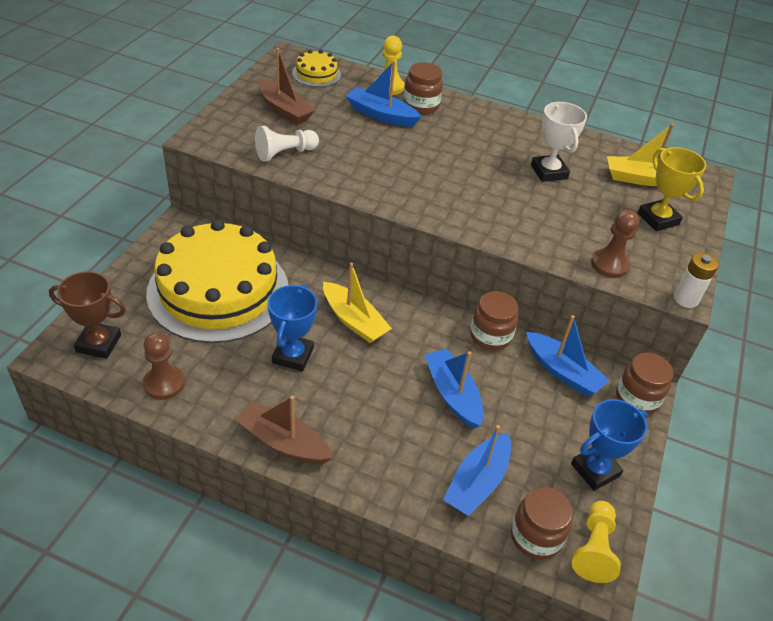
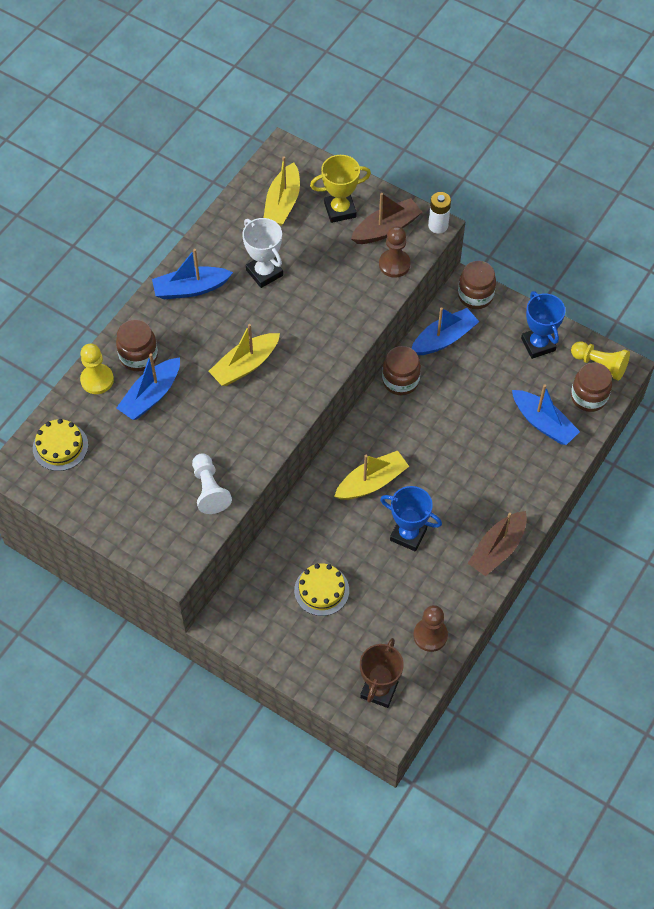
camera: 75 degrees left, 15 degrees up
(218, 290) = (321, 590): yellow cake -> yellow cake, size x0.42
(284, 109) = (129, 484): brown boat -> brown boat (386, 228)
(433, 166) = (245, 365): none -> yellow boat
(452, 394) = (460, 422): blue boat -> blue boat (191, 289)
(549, 172) = (264, 273): white trophy -> white trophy turned 60 degrees clockwise

